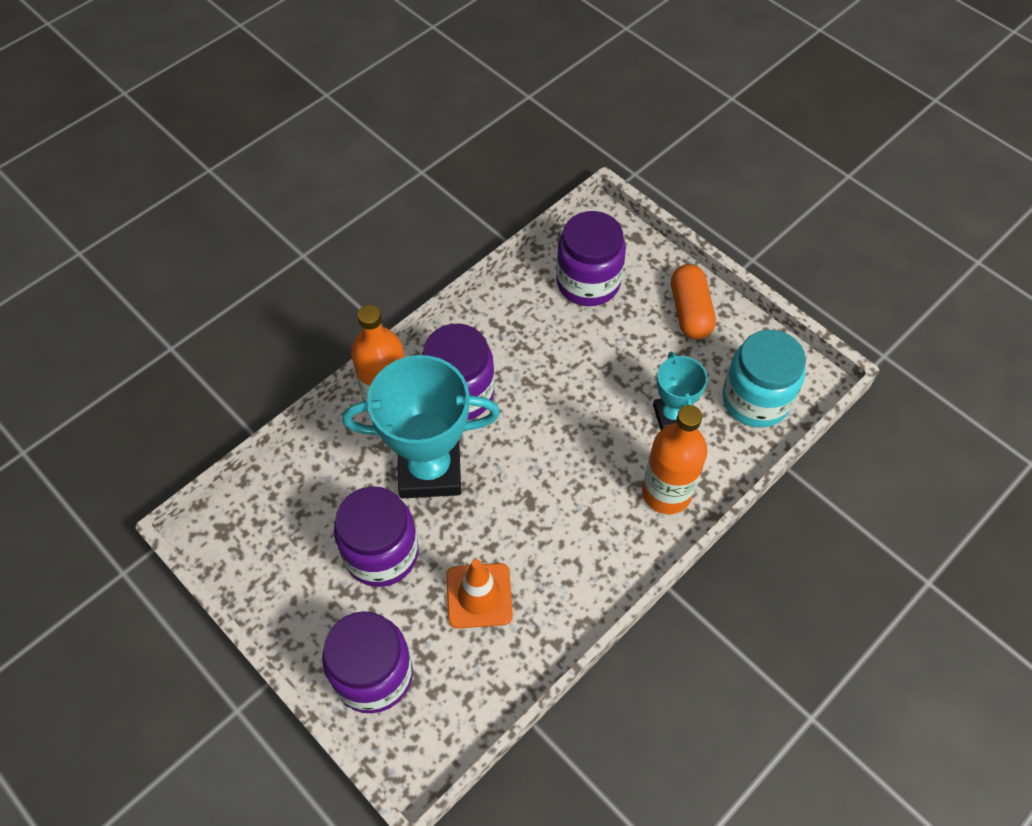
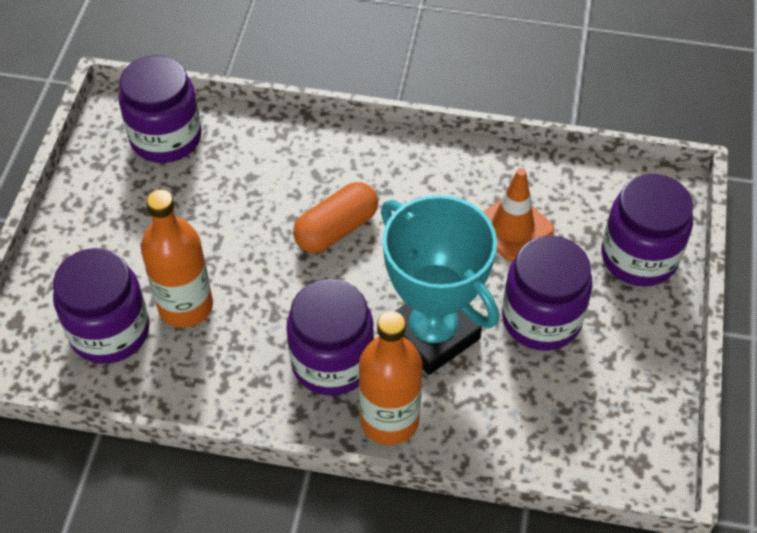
camera: 125 degrees left, 5 degrees down
(666, 492) = (311, 154): orange bottle -> orange bottle (185, 306)
(672, 415) = (228, 186): turquoise trophy -> none
(690, 311) = (92, 228): orange capsule -> orange capsule (336, 229)
(755, 399) = (166, 138): turquoise jar -> purple jar

